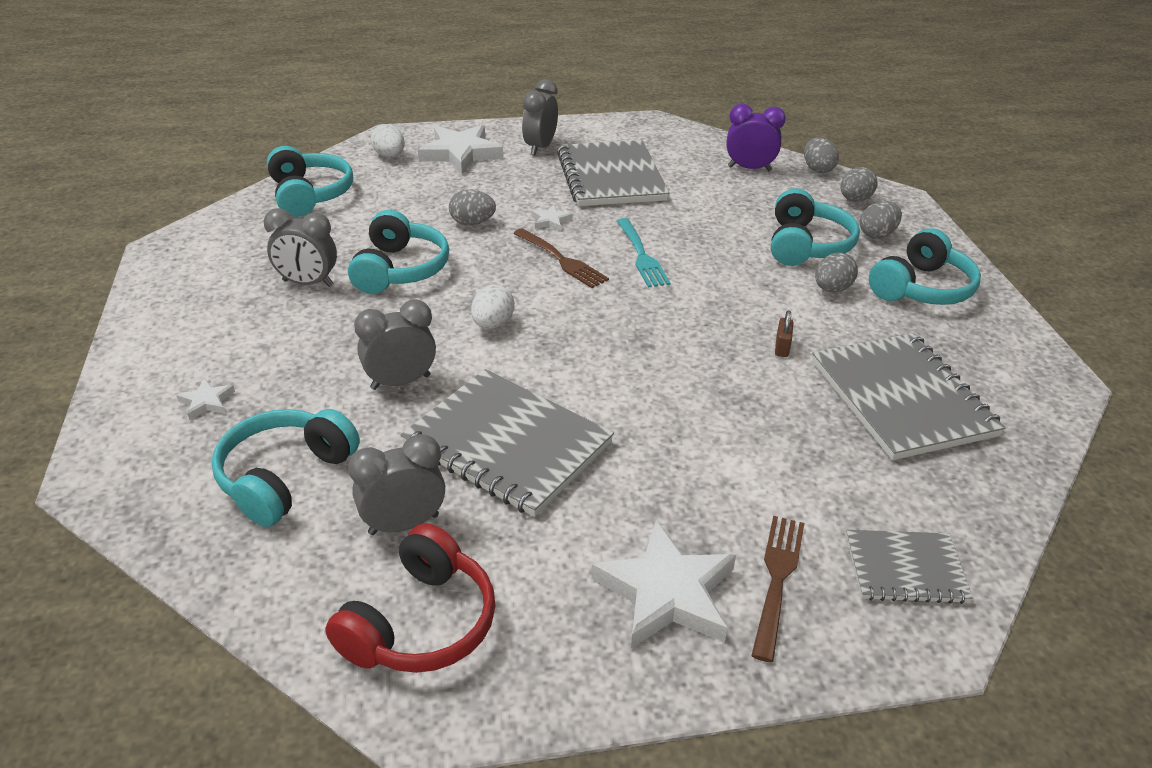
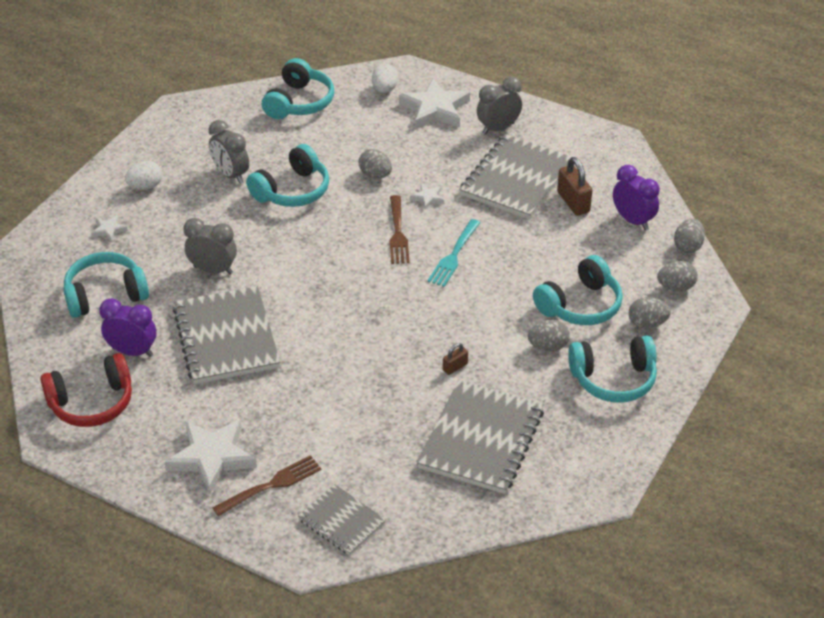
camera: 40 degrees right, 5 degrees up
(403, 524) = (132, 351): grey clock -> purple clock
(492, 324) = (303, 258): white egg -> white egg (145, 186)
(683, 175) = (573, 202): none -> brown padlock

